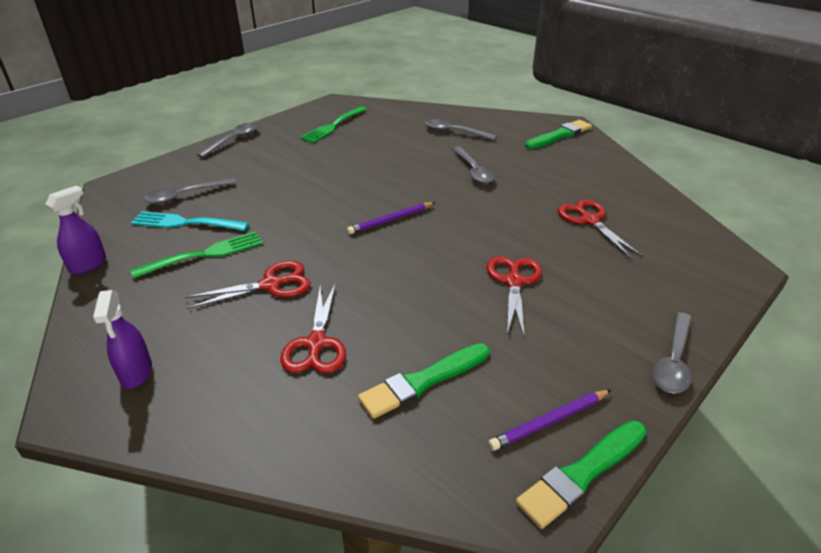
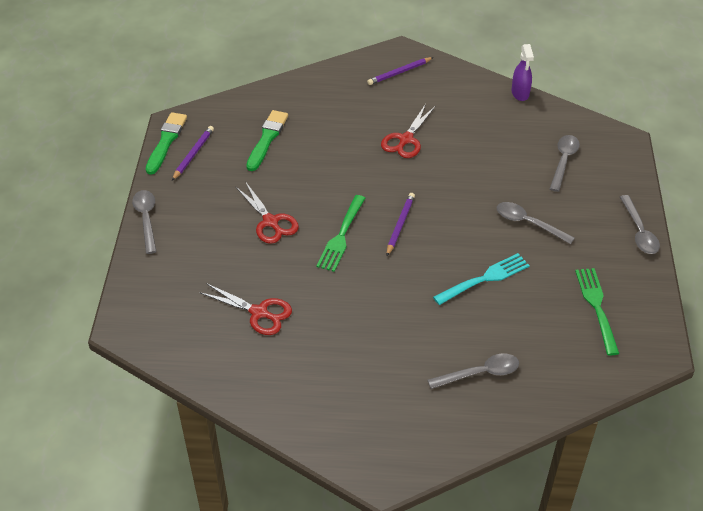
camera: 140 degrees right, 10 degrees up
(136, 373) = (399, 73): purple spray bottle -> purple pencil
(186, 223) = (522, 145): turquoise fork -> turquoise fork (484, 279)
(204, 255) = (472, 133): green fork -> green fork (341, 235)
(316, 343) = (338, 126): red scissors -> none
(474, 171) = (399, 320): grey spoon -> grey spoon (528, 223)
(559, 135) = (374, 439): green brush -> none

